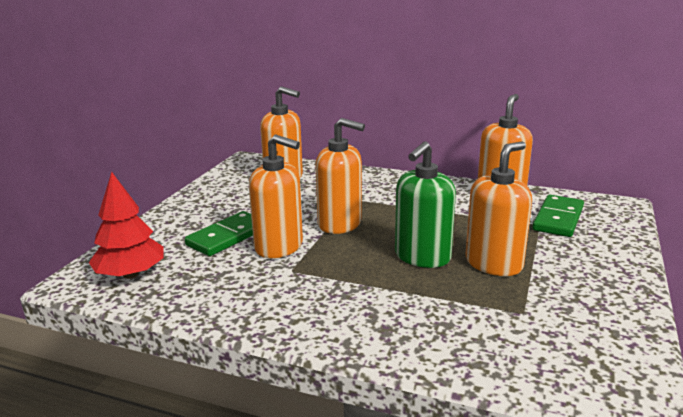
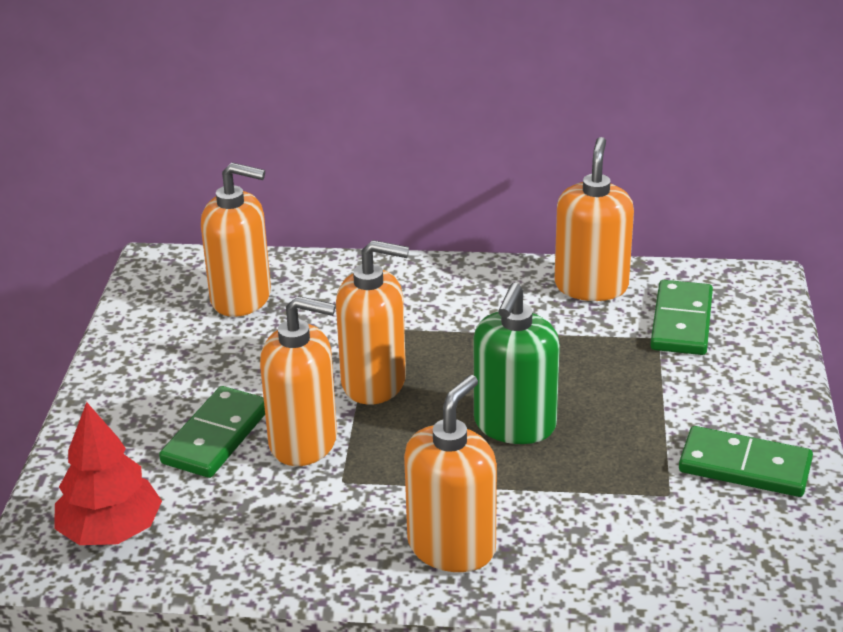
camera: 15 degrees left, 10 degrees up
(494, 263) = (614, 420): orange soap dispenser -> orange soap dispenser (452, 547)
(588, 304) = (744, 467): none -> green domino

